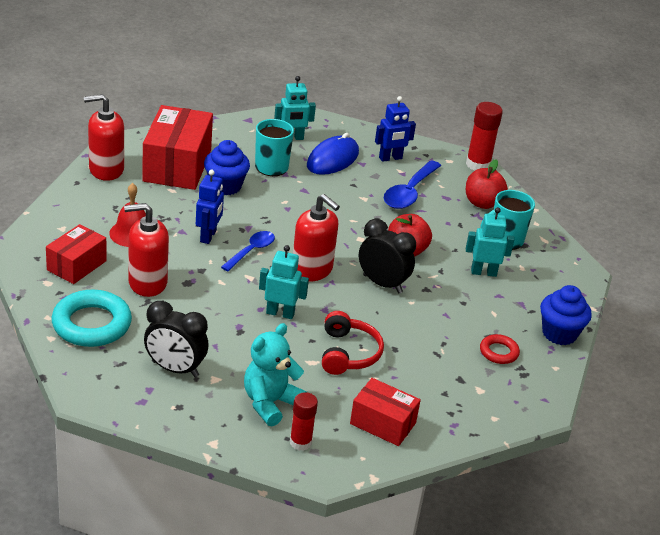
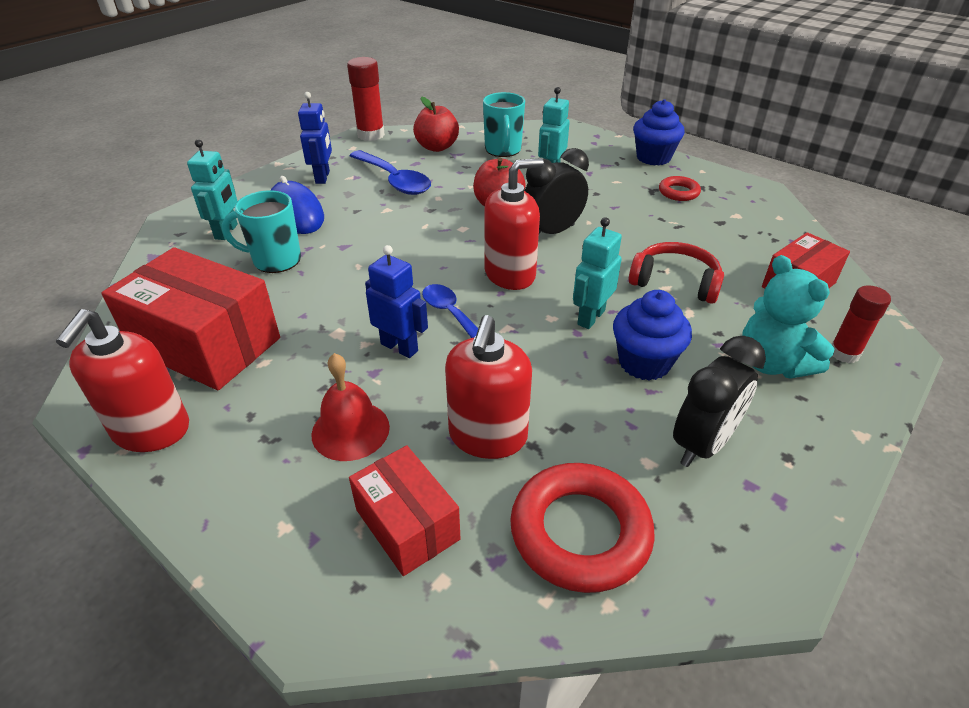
camera: 65 degrees left, 5 degrees up
(91, 324) = (580, 532): turquoise ring -> red ring
(225, 186) = (291, 308): blue cupcake -> blue cupcake (644, 362)

